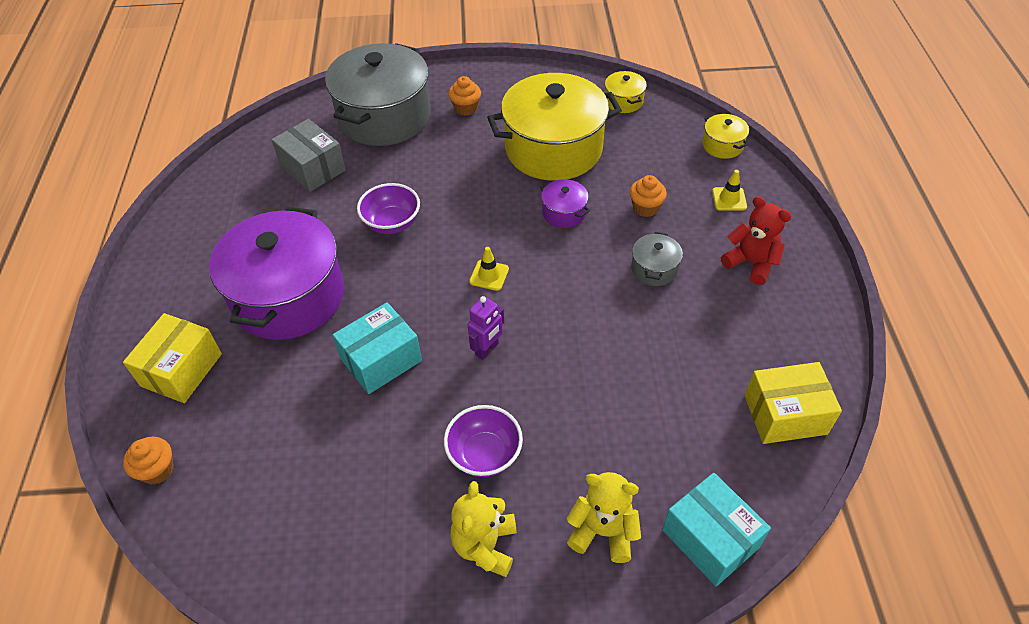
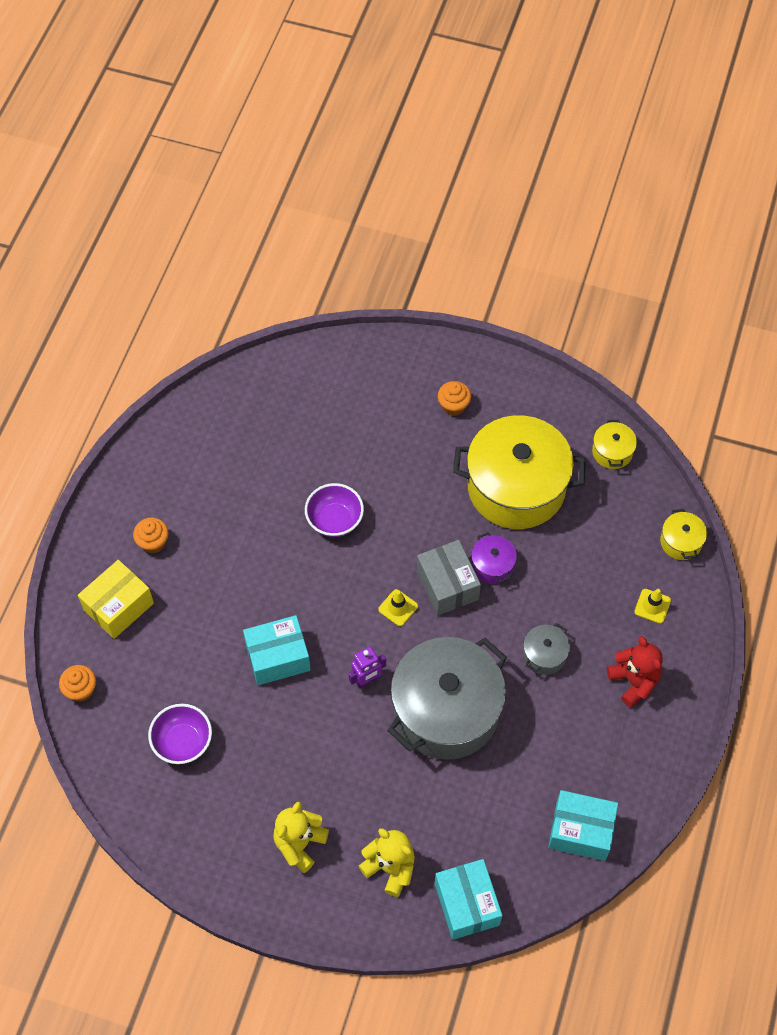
camera: 20 degrees right, 10 degrees up
(288, 296) = (222, 566): purple pot -> none
(313, 168) = (285, 430): grey box -> grey box (447, 585)
(384, 117) = (371, 389): grey pot -> grey pot (446, 710)
(484, 454) = (328, 772): purple bowl -> purple bowl (183, 742)
(645, 208) = (569, 587): orange cupcake -> orange cupcake (153, 542)
(785, 414) = (580, 831): yellow box -> turquoise box

